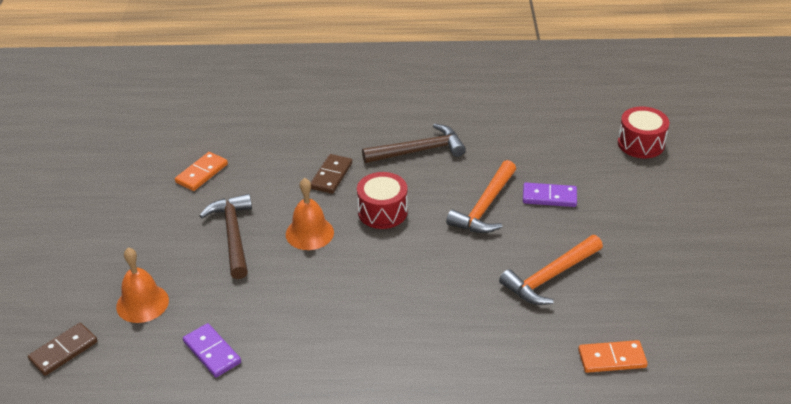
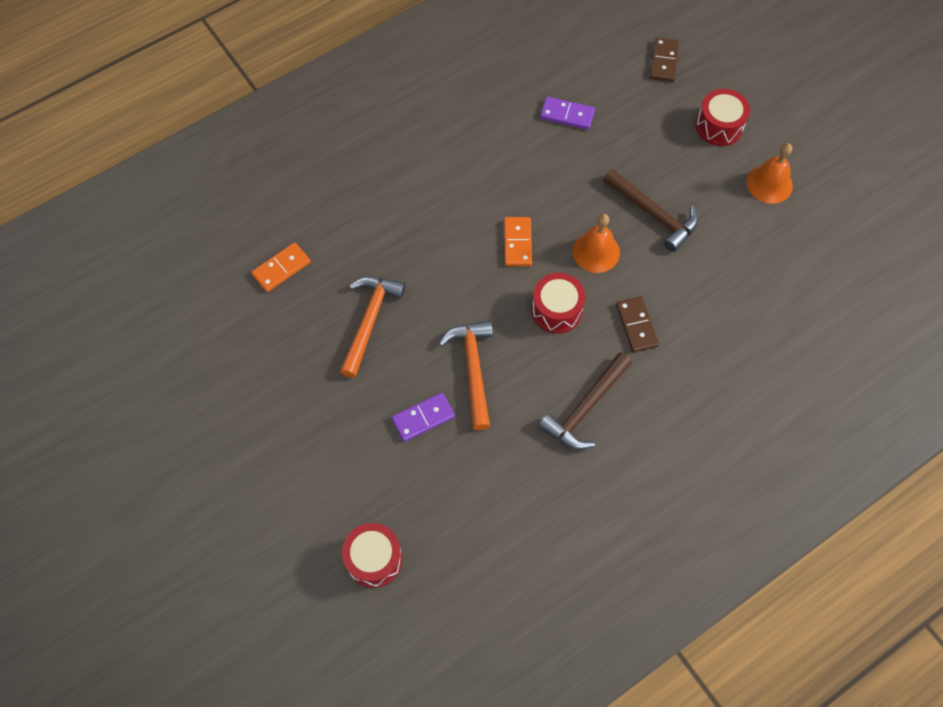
camera: 145 degrees right, 25 degrees up
(95, 269) = (719, 126): none -> red drum
(142, 303) = (654, 121): orange bell -> orange bell (769, 184)
(201, 173) = (748, 260): orange domino -> orange domino (517, 243)

